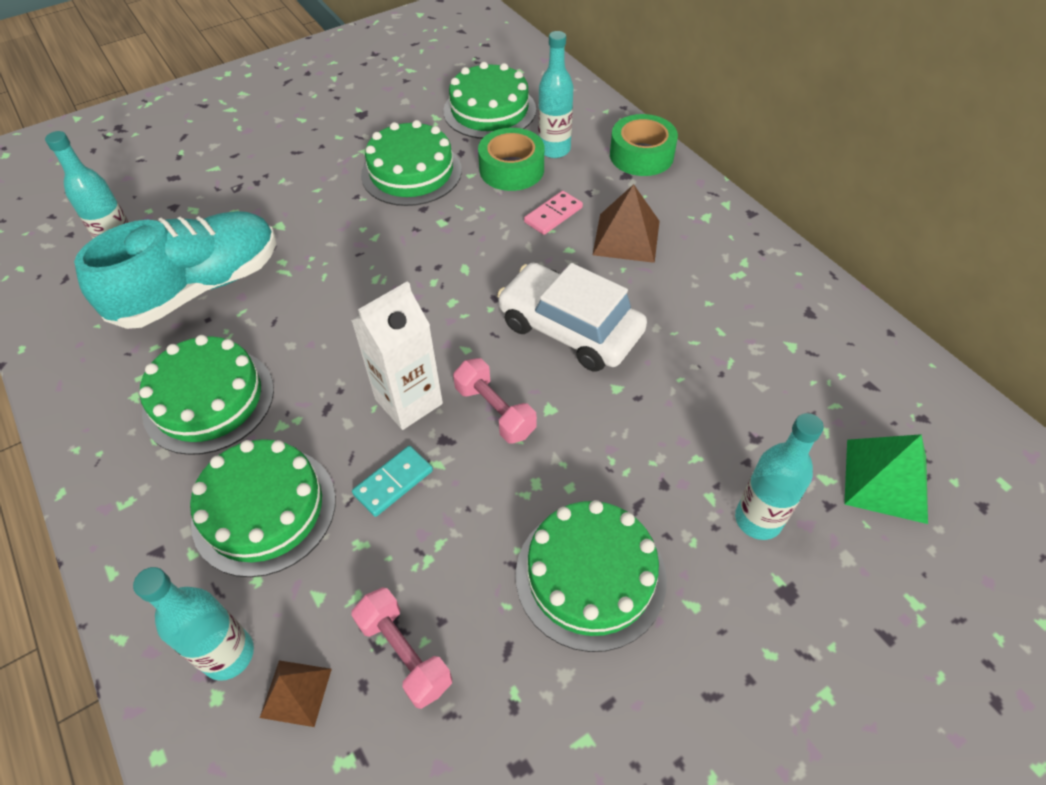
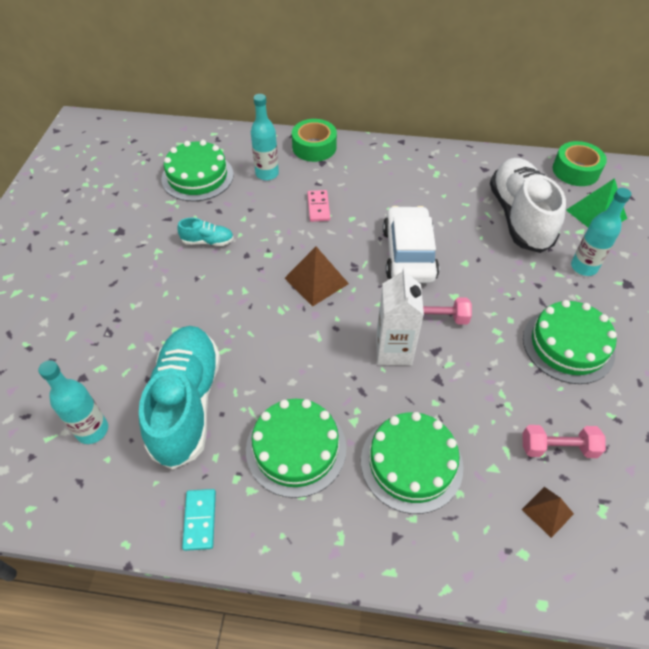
camera: 50 degrees left, 0 degrees up
(228, 654) = (500, 533): turquoise bottle -> none
(393, 482) = (445, 390): turquoise domino -> turquoise domino (200, 520)
(411, 172) = (208, 241): green cake -> turquoise shoe
(511, 169) = (261, 200): green tape -> green tape (575, 170)
(570, 328) = (408, 254): white car -> white car turned 105 degrees clockwise
(626, 237) = (368, 192): brown pyramid -> brown pyramid (316, 281)
(765, 397) = (519, 217): none -> white shoe

